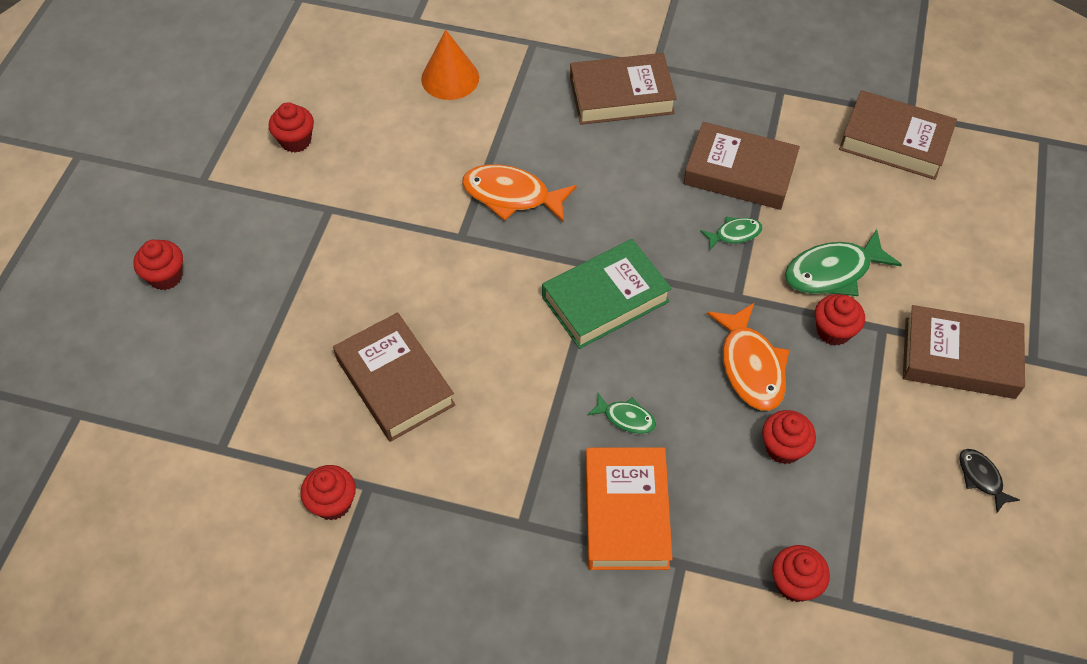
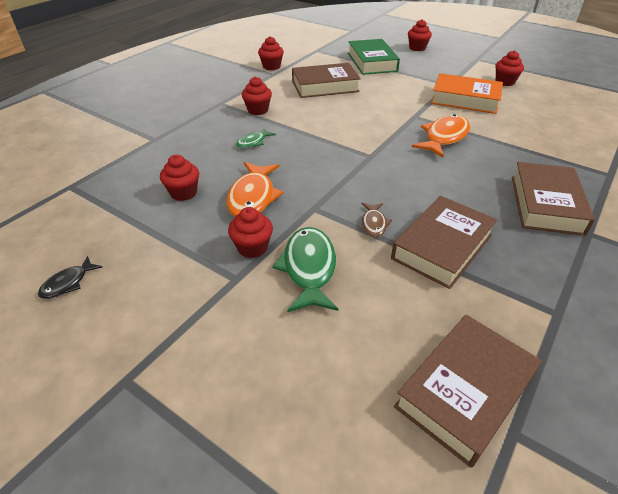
camera: 110 degrees right, 15 degrees down
(450, 78) = (563, 134): orange cone -> none
(605, 299) = (342, 153): green book -> green book (372, 62)
(626, 513) = (198, 130): orange book -> orange book (465, 99)
(734, 234) = (374, 224): green fish -> brown fish
(750, 366) = (252, 197): orange fish -> orange fish turned 90 degrees counterclockwise
(794, 583) = (102, 171): red cupcake -> red cupcake (258, 110)
(959, 358) = (172, 319): brown book -> none
(981, 478) = (68, 283): black fish -> black fish turned 135 degrees clockwise

